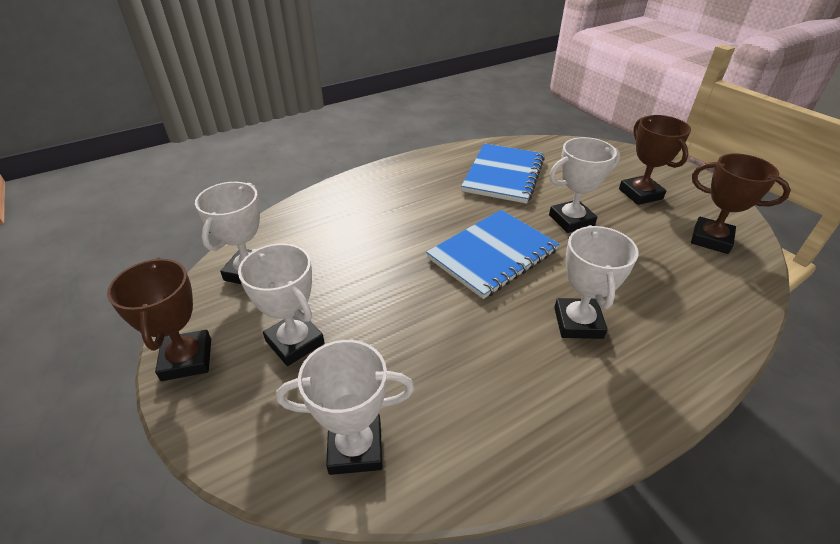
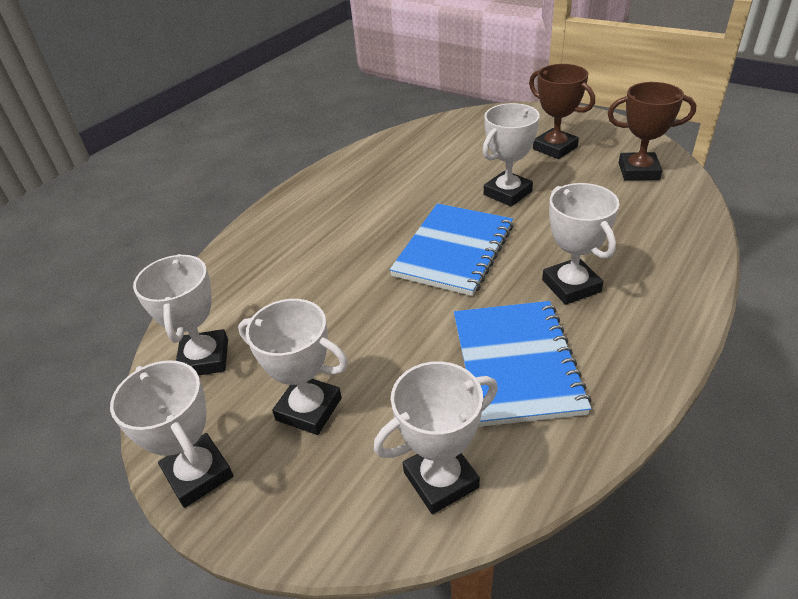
camera: 20 degrees left, 0 degrees up
(187, 359) = (198, 474): brown trophy -> white trophy
(503, 175) = (414, 168): blue notebook -> blue notebook (516, 363)

